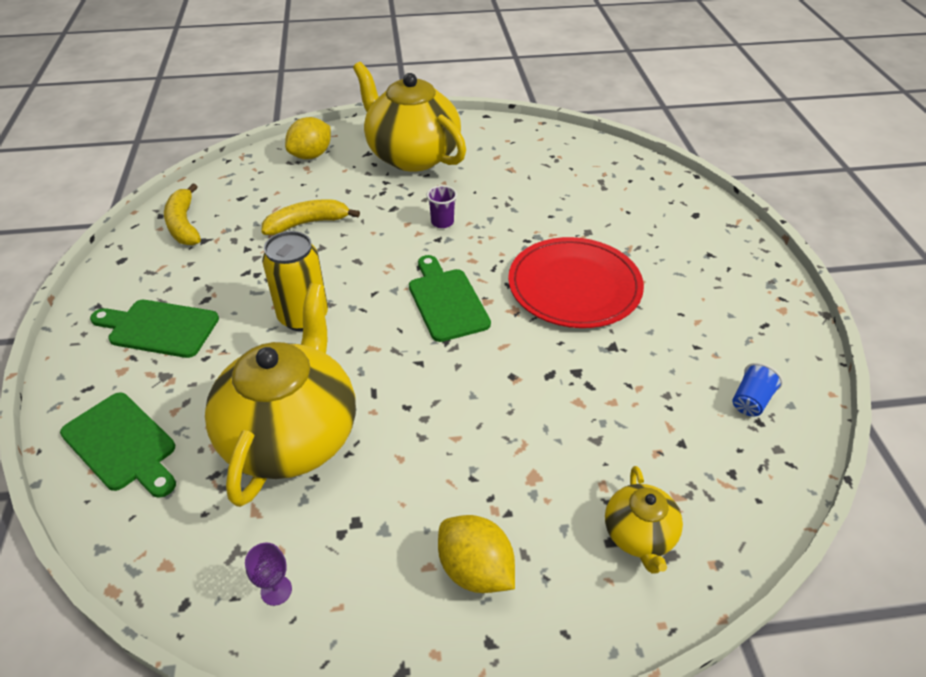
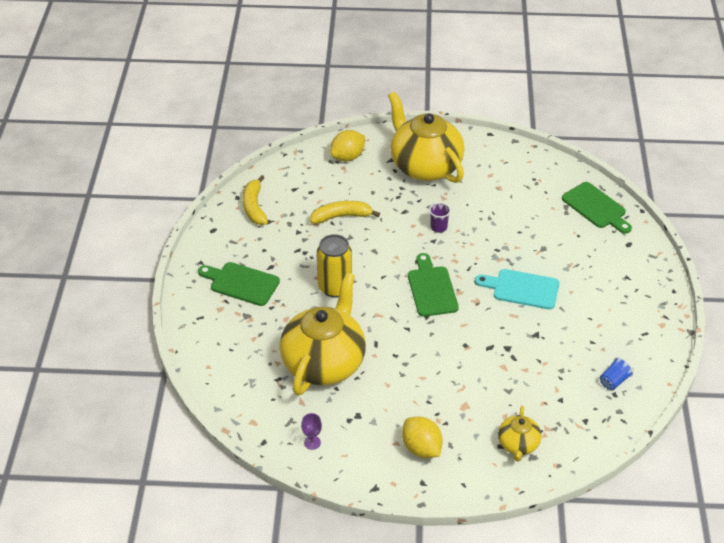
camera: 10 degrees right, 0 degrees up
(122, 444) = (224, 354): green cutting board -> green cutting board (596, 207)
(574, 286) = (522, 289): red plate -> turquoise cutting board

